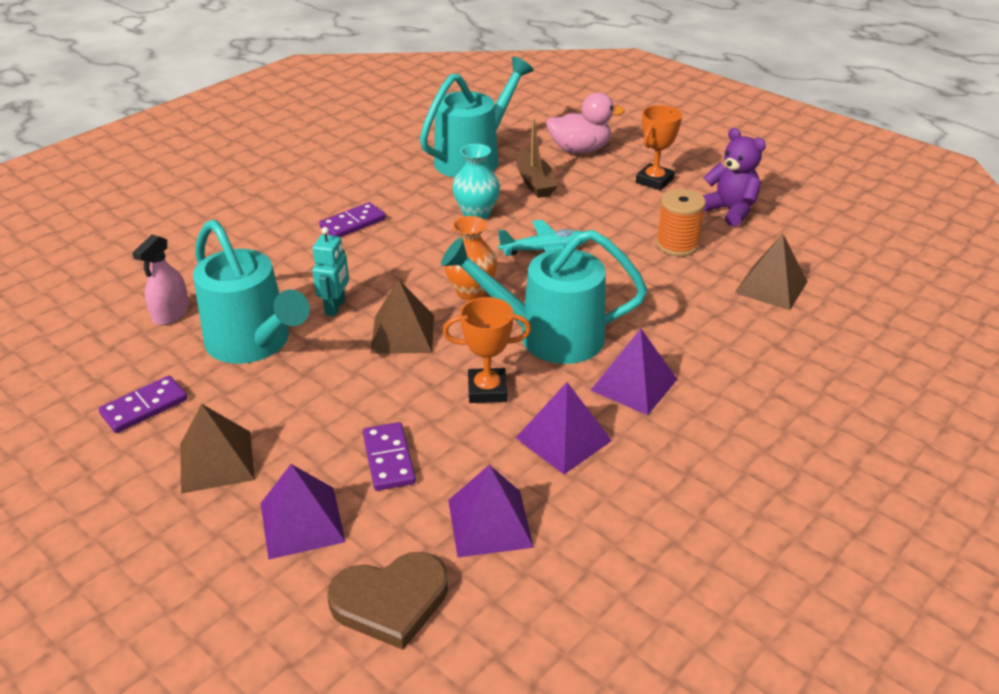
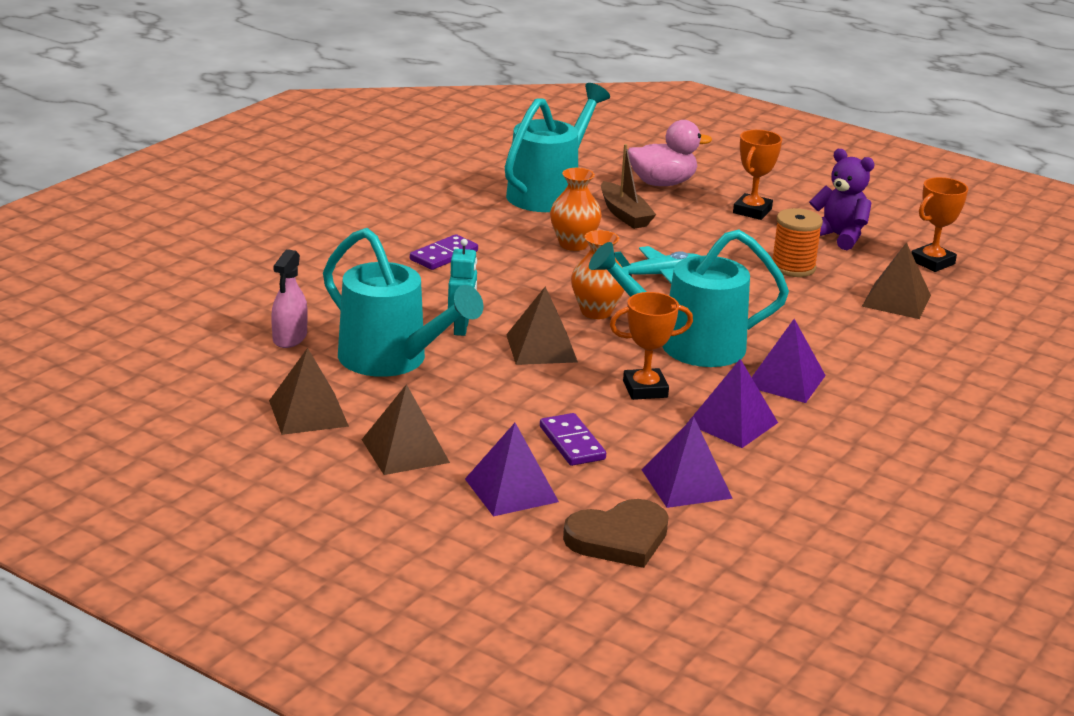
camera: 10 degrees left, 10 degrees down
(144, 407) = (308, 413): purple domino -> brown pyramid
(476, 214) = (573, 244): turquoise vase -> orange vase
(816, 242) = (932, 262): none -> orange trophy

